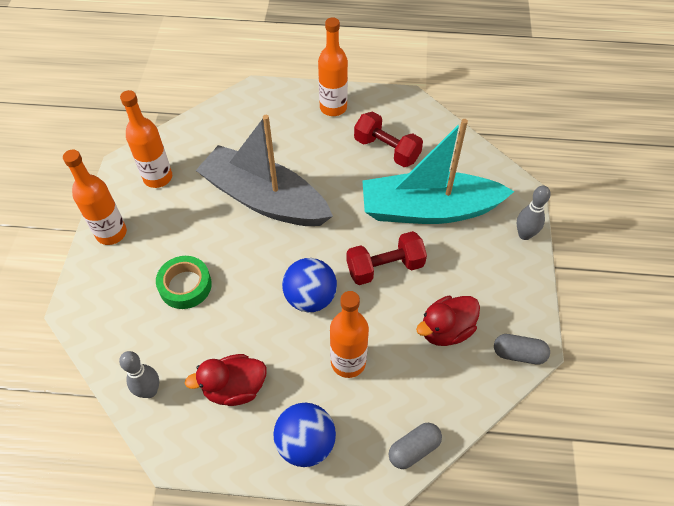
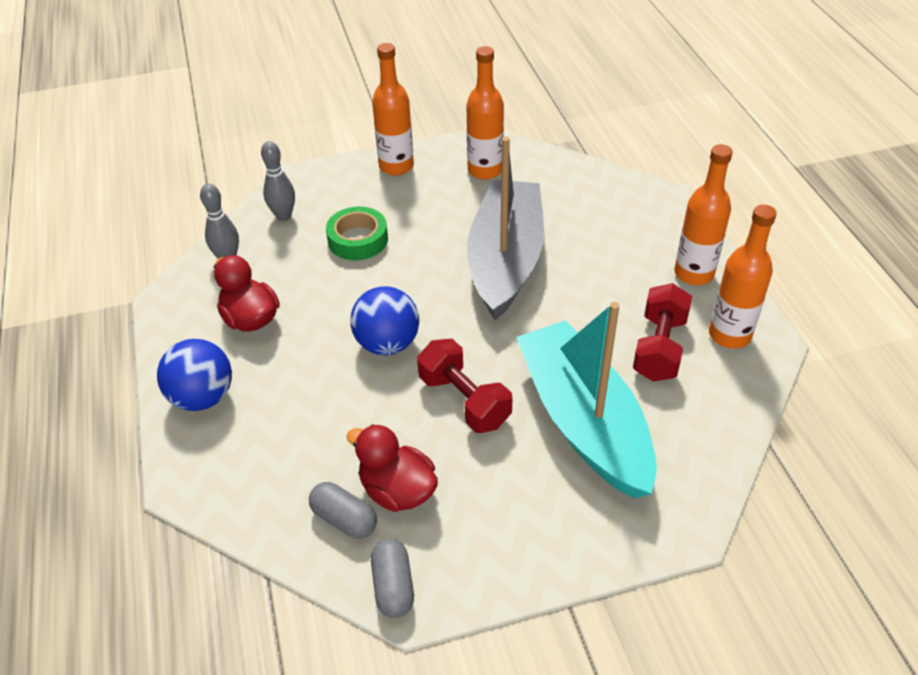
camera: 70 degrees right, 10 degrees down
(348, 362) = (314, 404): orange bottle -> orange bottle (729, 335)
(414, 449) = (220, 500): grey capsule -> grey capsule (344, 519)
(524, 234) = (606, 550): grey bowling pin -> grey bowling pin (283, 216)

